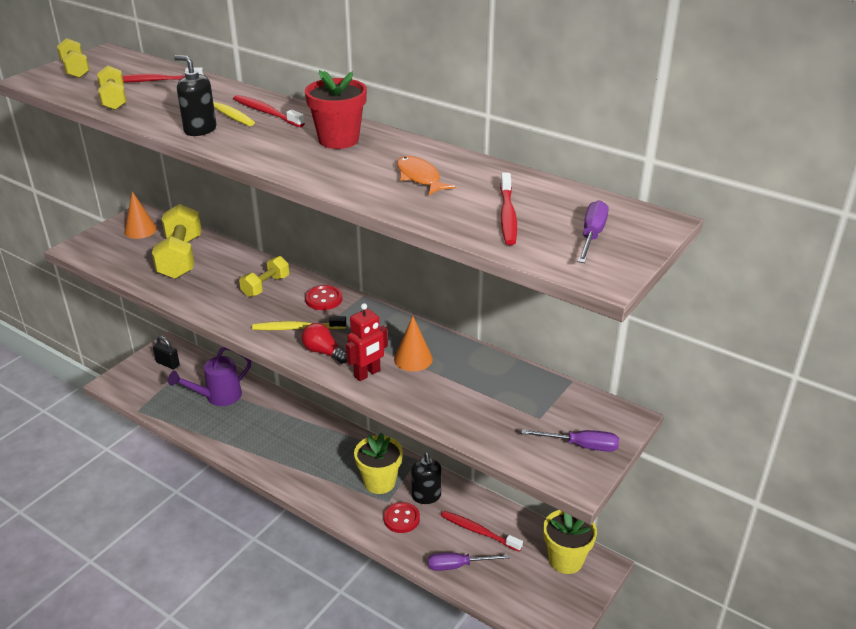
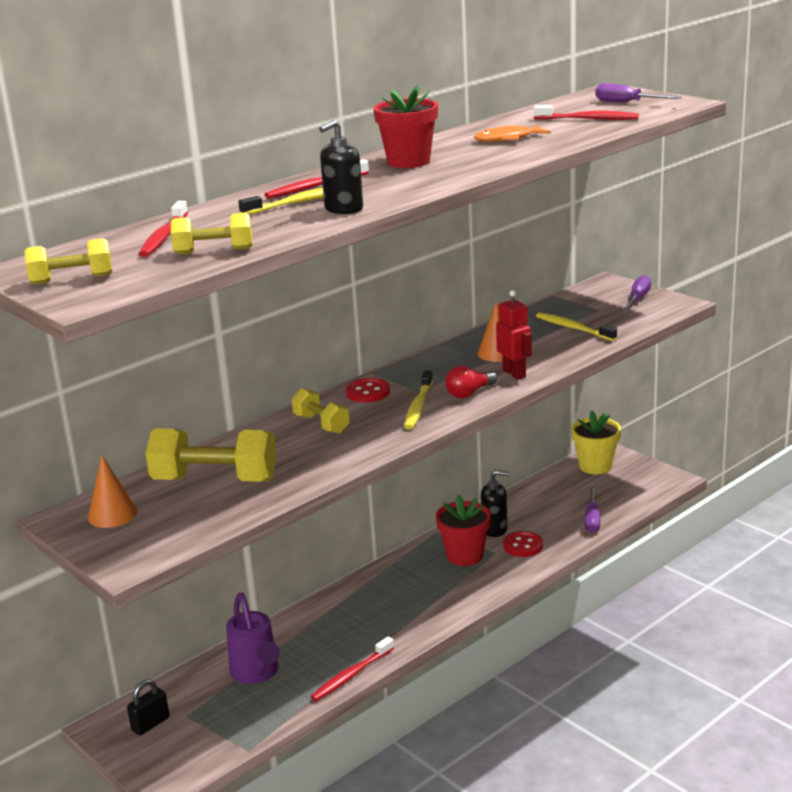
camera: 75 degrees left, 10 degrees down
(379, 482) = (464, 556): yellow flower pot -> red flower pot
(478, 531) = (551, 505): red toothbrush -> red toothbrush (351, 675)
(484, 402) = (573, 328): none -> yellow toothbrush

